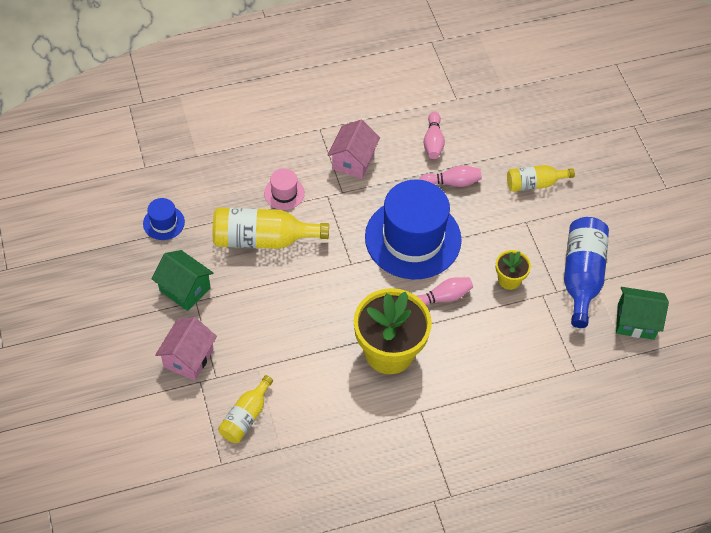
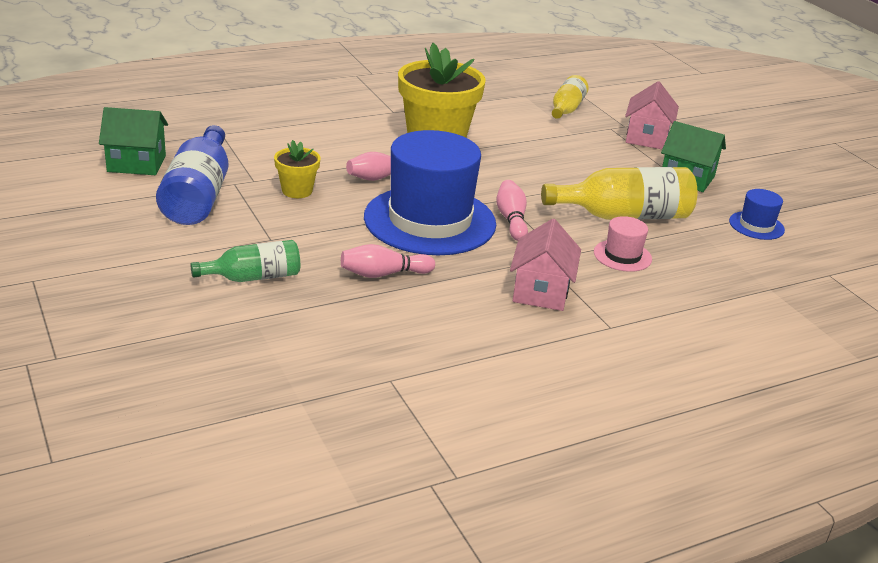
camera: 170 degrees right, 25 degrees down
(433, 142) = (421, 319): pink bowling pin -> pink bowling pin (511, 219)
(534, 184) = (254, 277): yellow bottle -> green bottle

